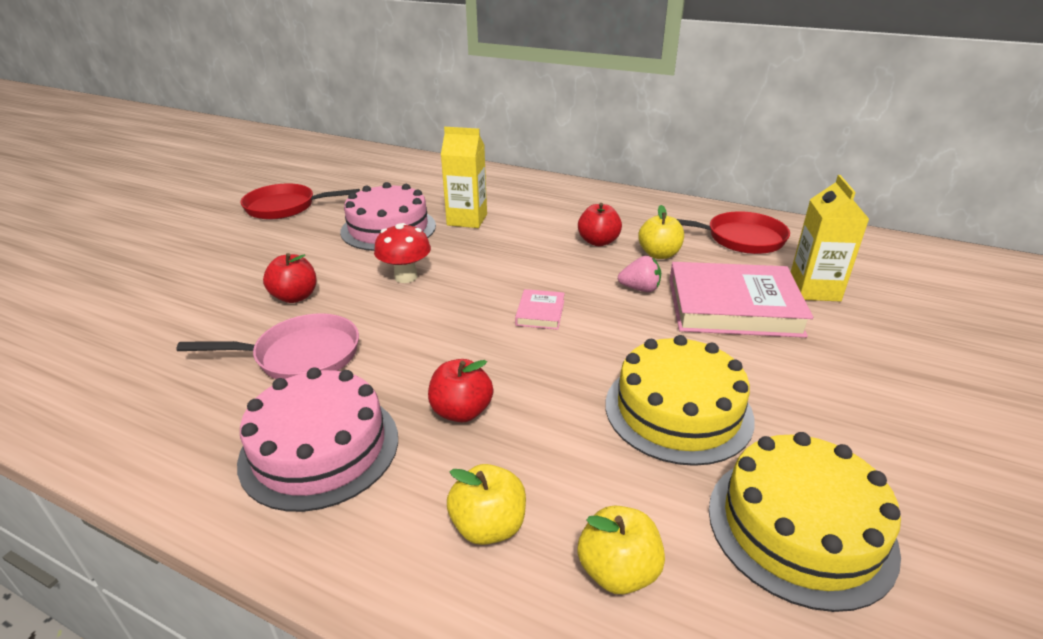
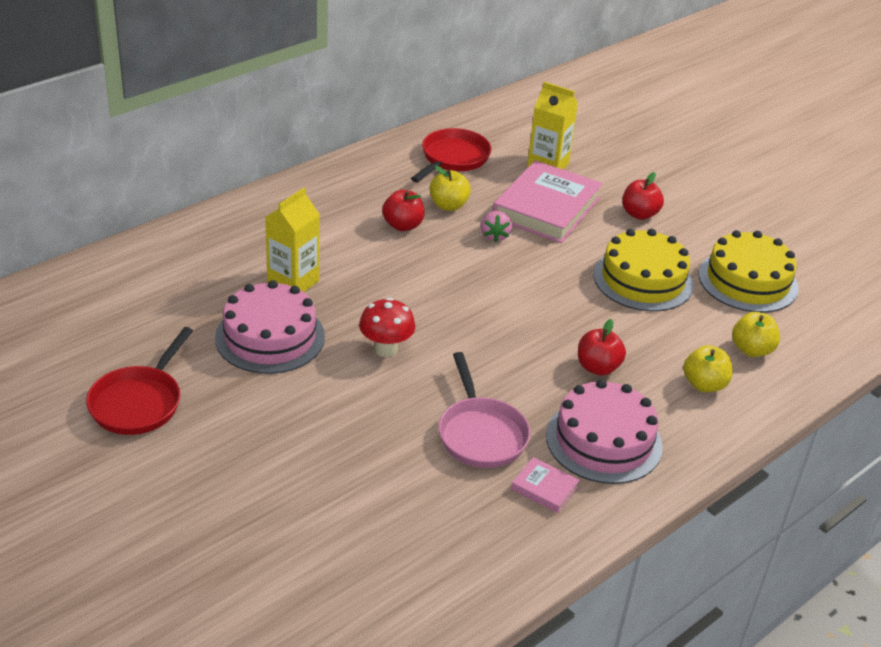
camera: 70 degrees left, 5 degrees up
(295, 297) = (375, 424): red apple -> red apple (639, 214)
(301, 356) = (481, 434): pink pan -> pink pan turned 150 degrees clockwise
(540, 313) = (497, 295): pink book -> pink book (544, 488)
(640, 289) = (494, 236): pink strawberry -> pink strawberry turned 150 degrees clockwise

